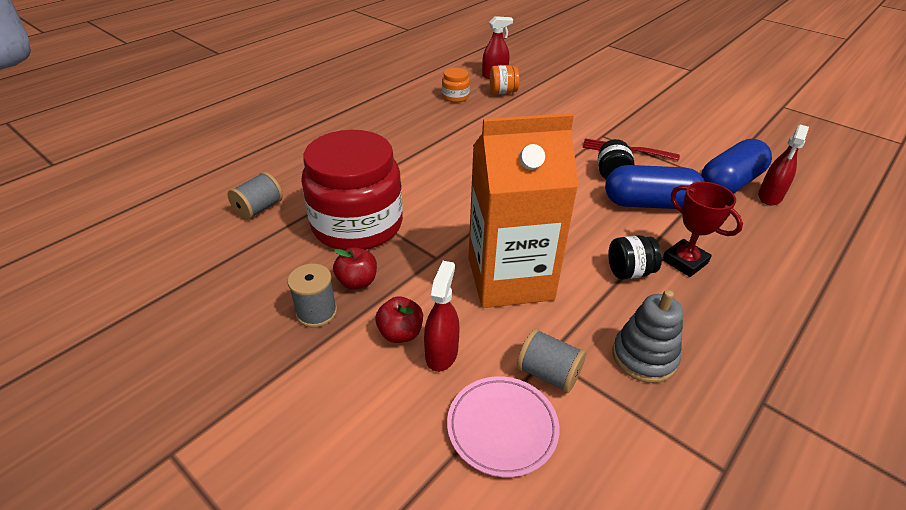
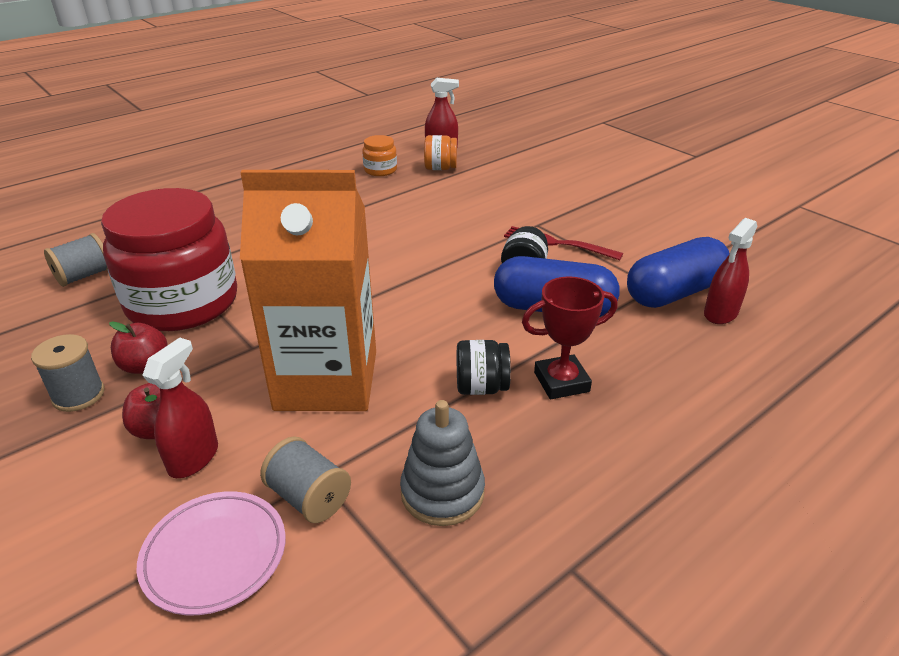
camera: 10 degrees right, 5 degrees down
(685, 261) = (561, 382): red trophy -> red trophy turned 75 degrees counterclockwise

